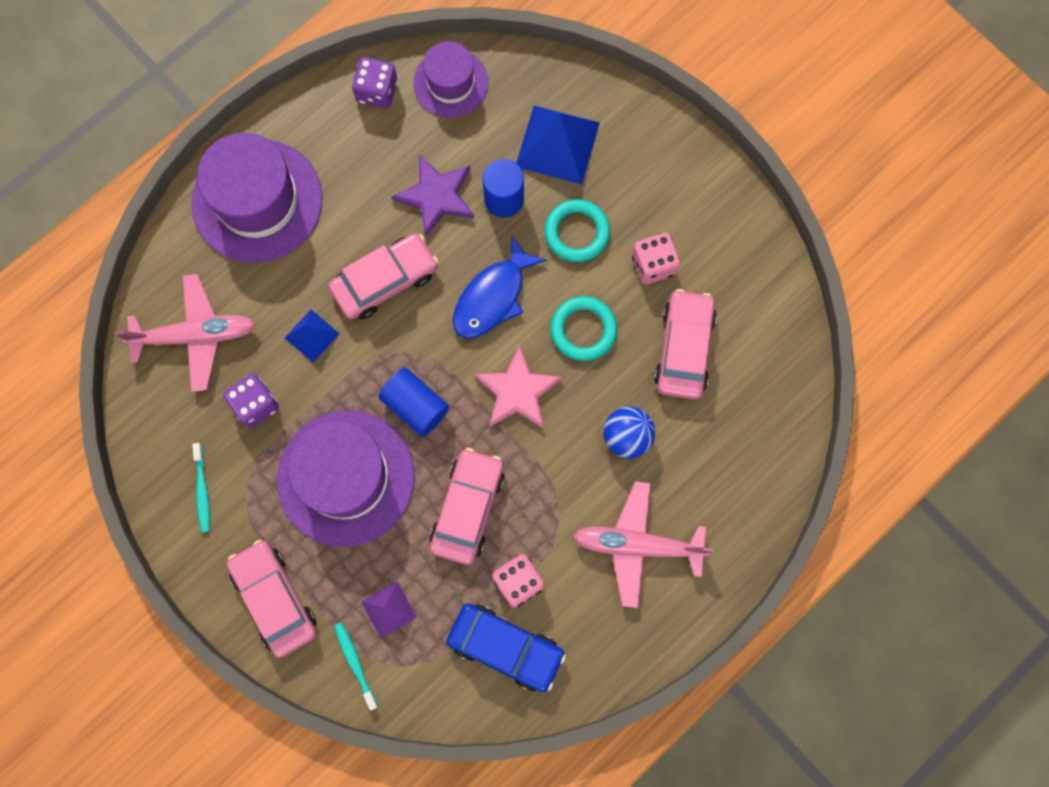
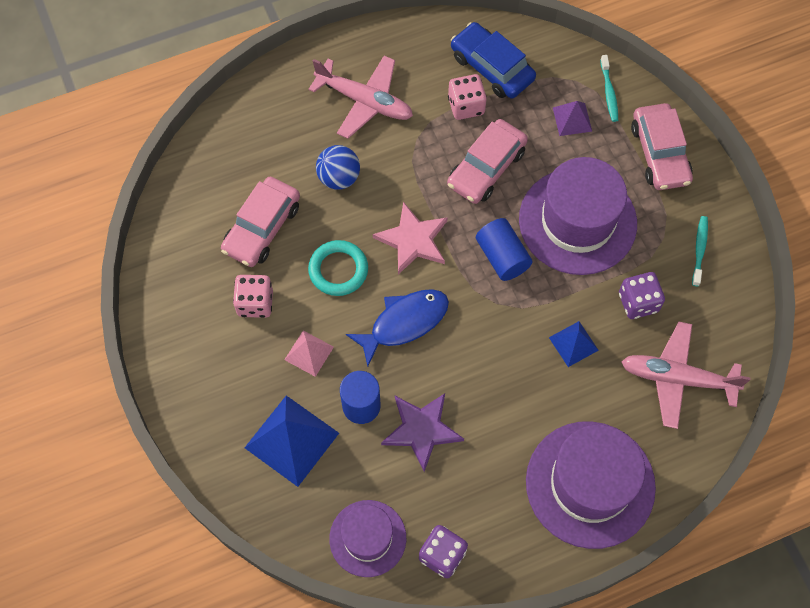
camera: 160 degrees left, 10 degrees down
(385, 281) = (494, 369): pink car -> none
(577, 232) = (309, 353): turquoise ring -> pink pyramid

